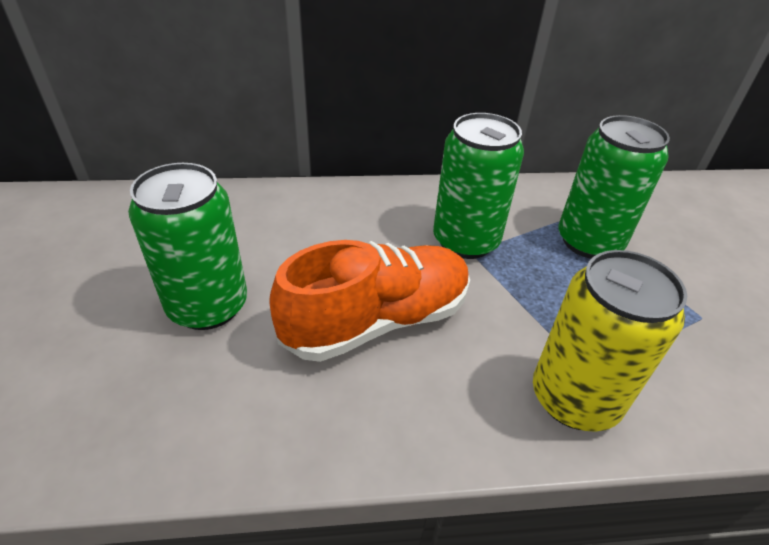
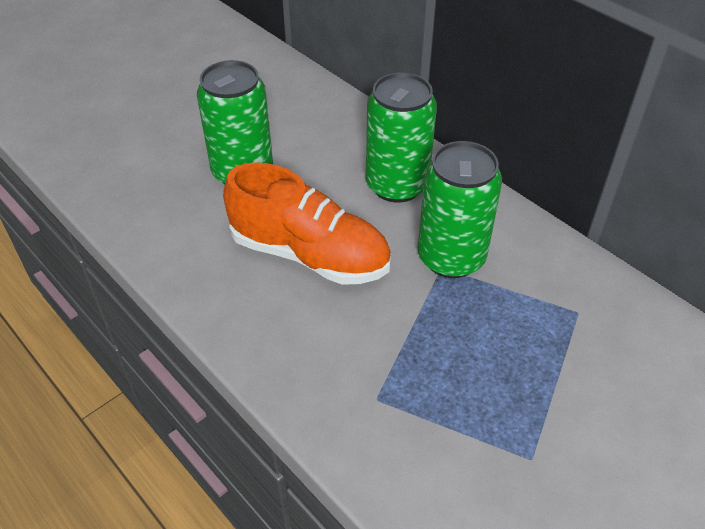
camera: 55 degrees right, 5 degrees up
(574, 398) = (341, 396): yellow can -> none
(589, 241) = (550, 338): green can -> green can (397, 185)

